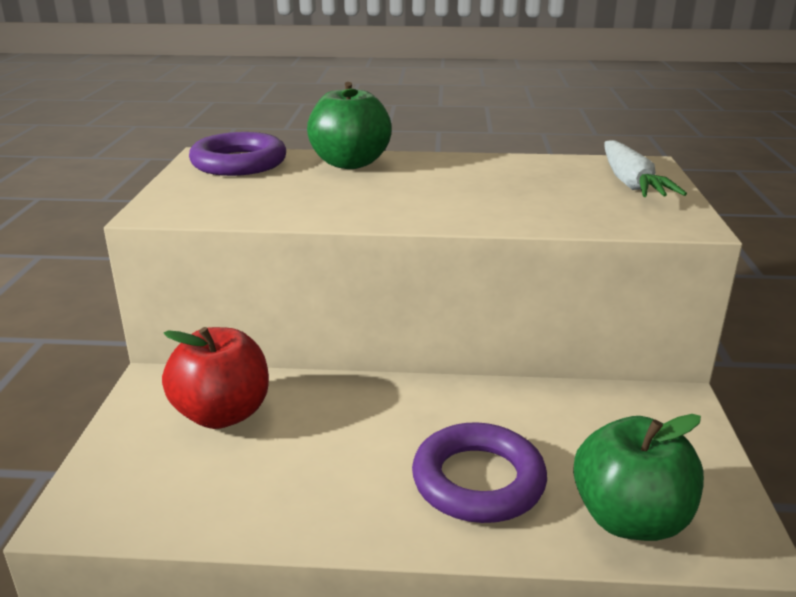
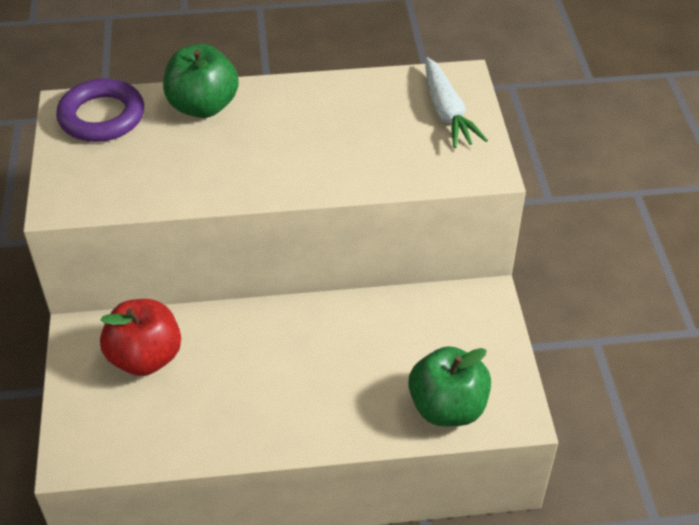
camera: 10 degrees left, 20 degrees up
(478, 481) = (345, 391): purple ring -> none

